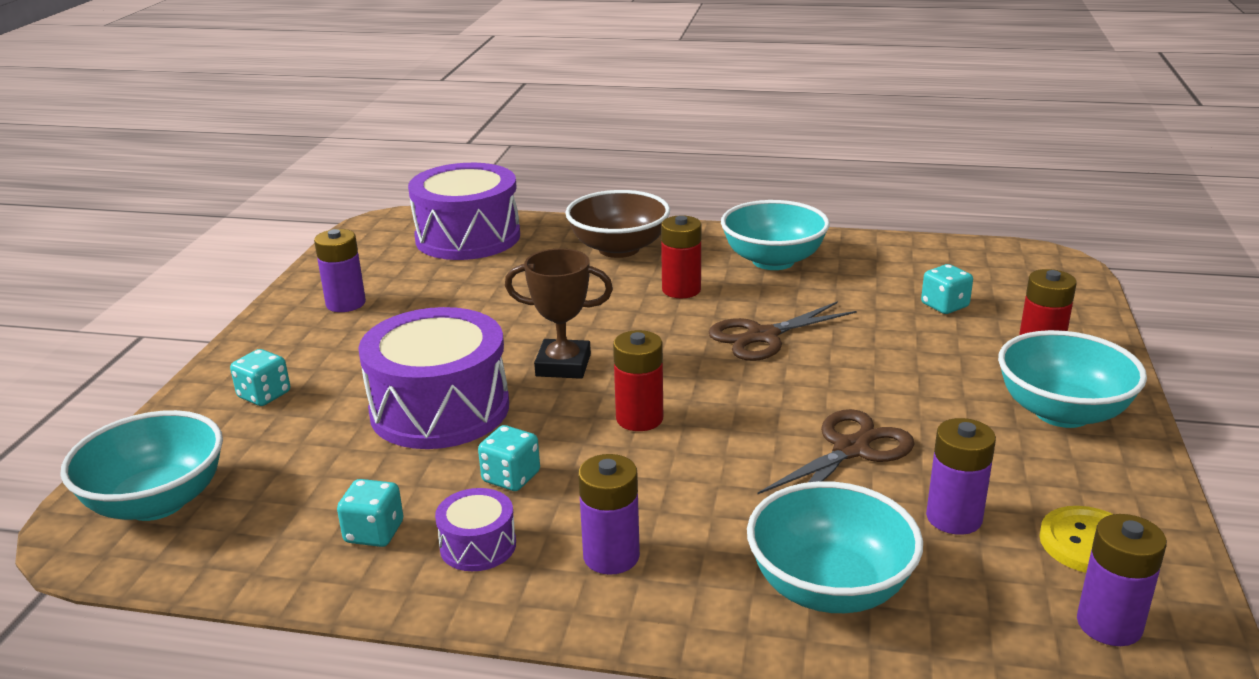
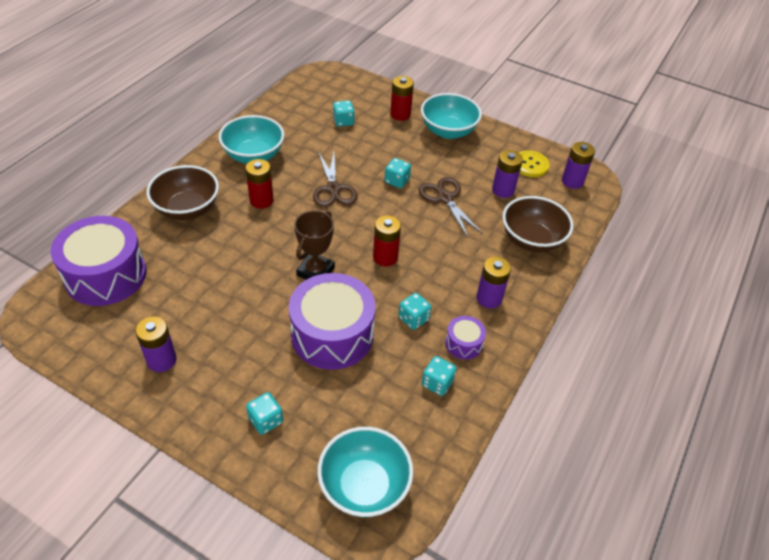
camera: 75 degrees left, 20 degrees up
(829, 588) = (531, 240): turquoise bowl -> brown bowl
(845, 388) = (397, 181): none -> turquoise dice

